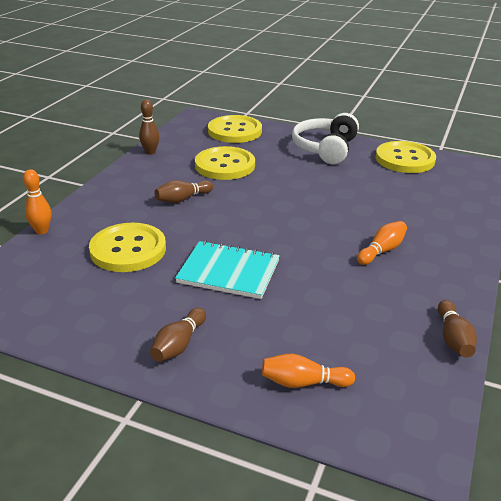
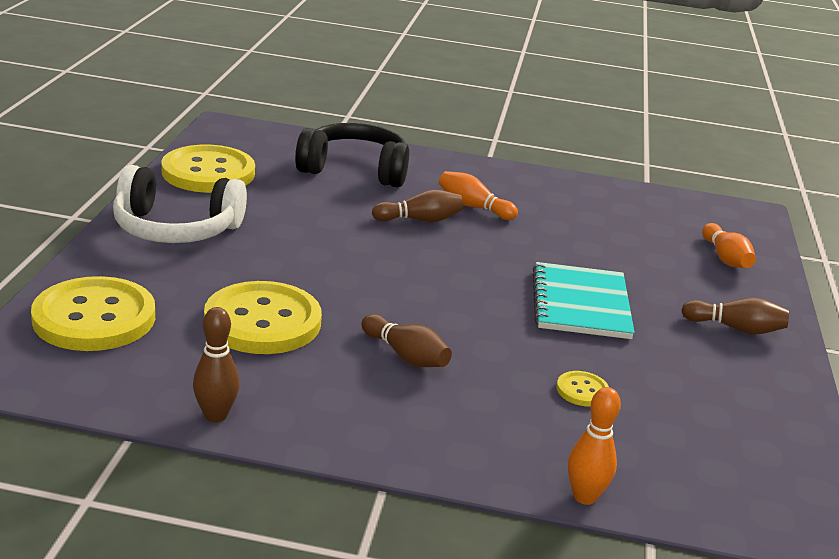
camera: 105 degrees left, 5 degrees down
(128, 249) = (582, 390): yellow button -> yellow button, size x0.43
(432, 208) = (355, 170): none -> black headphones
(453, 338) = (605, 187): brown bowling pin -> brown bowling pin (420, 220)

